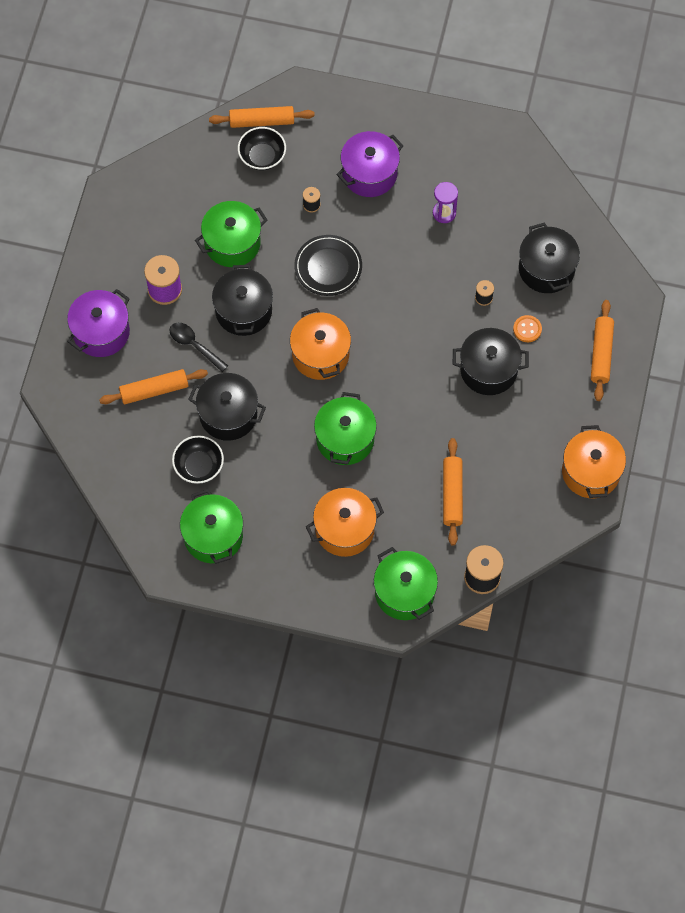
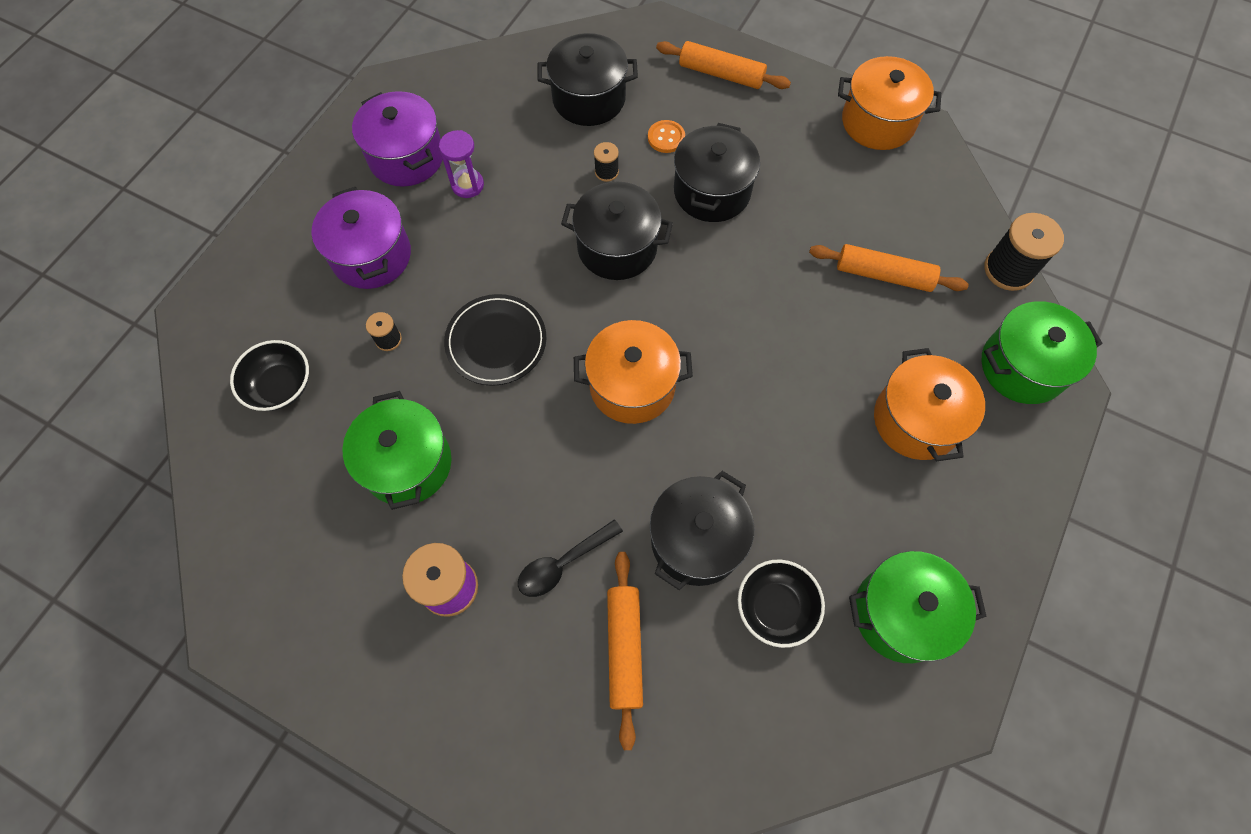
camera: 75 degrees left, 0 degrees up
(101, 332) = (491, 715): purple pot -> purple pot (406, 157)
(243, 311) = (527, 475): black pot -> black pot (617, 247)
(262, 121) = (222, 372): orange rolling pin -> none
(345, 439) = (774, 385): green pot -> none

